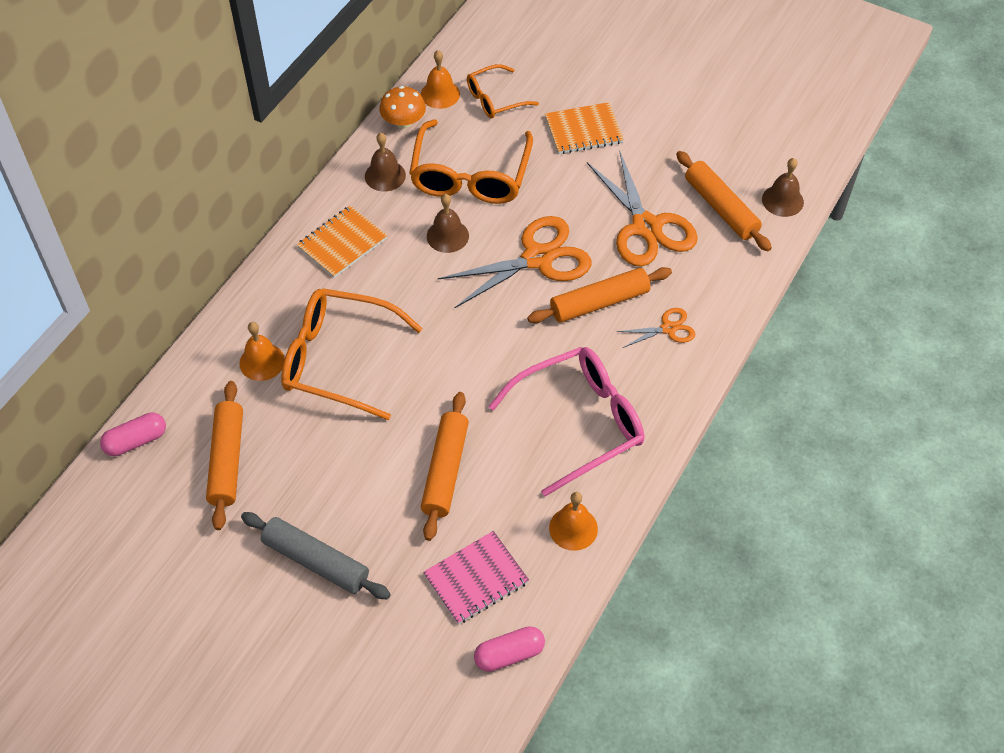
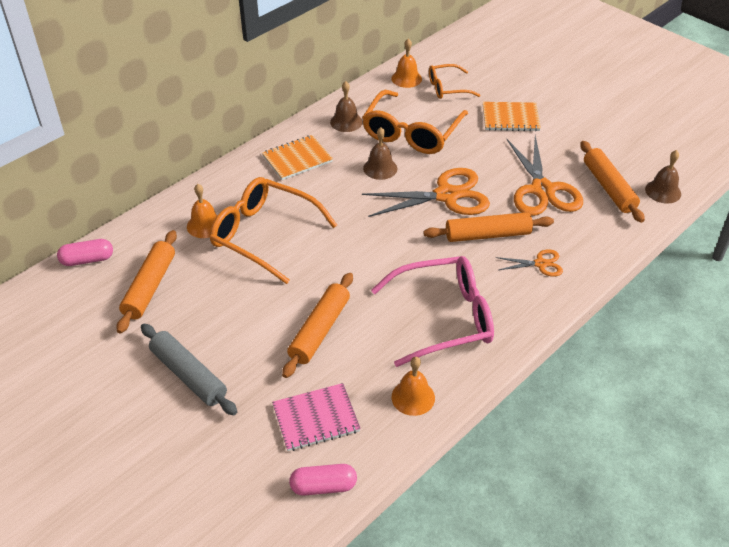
camera: 15 degrees right, 10 degrees down
(403, 122) = (372, 91): orange mushroom -> none

